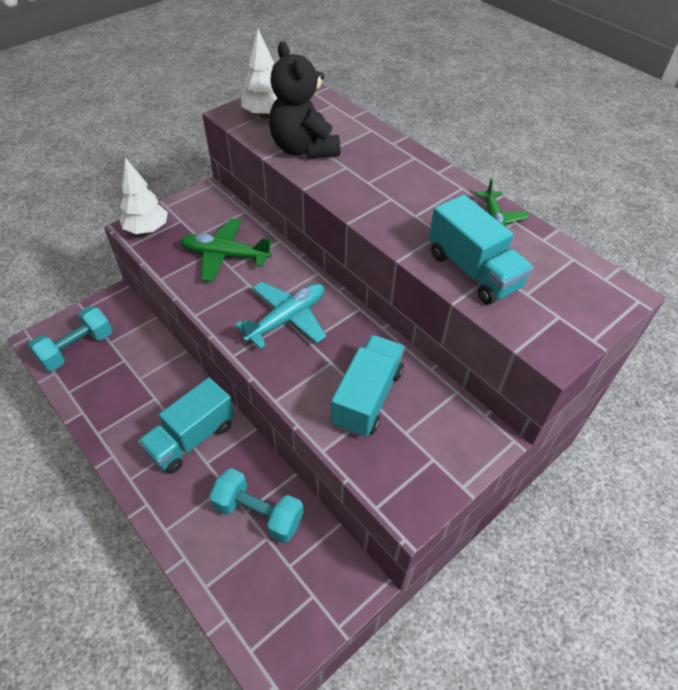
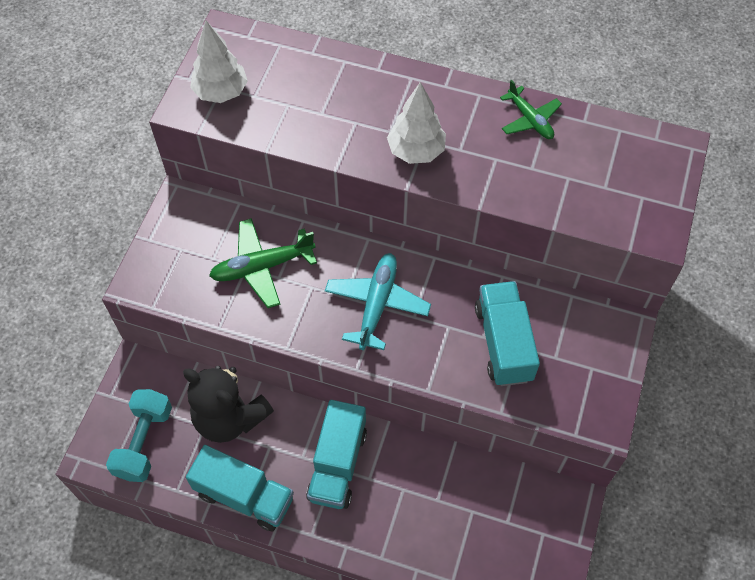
camera: 30 degrees left, 10 degrees up
(147, 230) = (154, 279): white tree -> white tree (416, 151)
(258, 513) = (450, 495): turquoise dumbbell -> none
(304, 149) = (297, 119): black teddy bear -> black teddy bear (230, 417)
(473, 270) = (549, 186): turquoise truck -> turquoise truck (244, 496)

